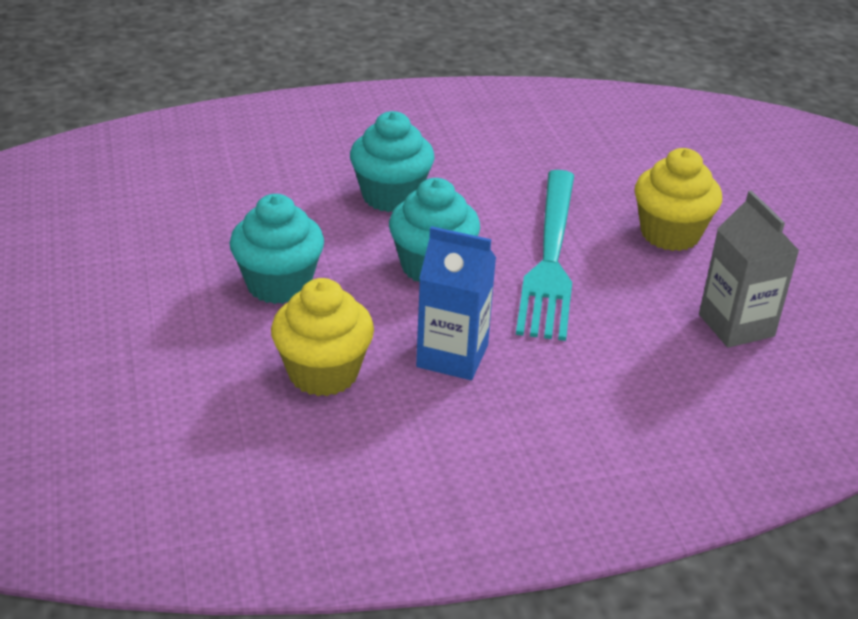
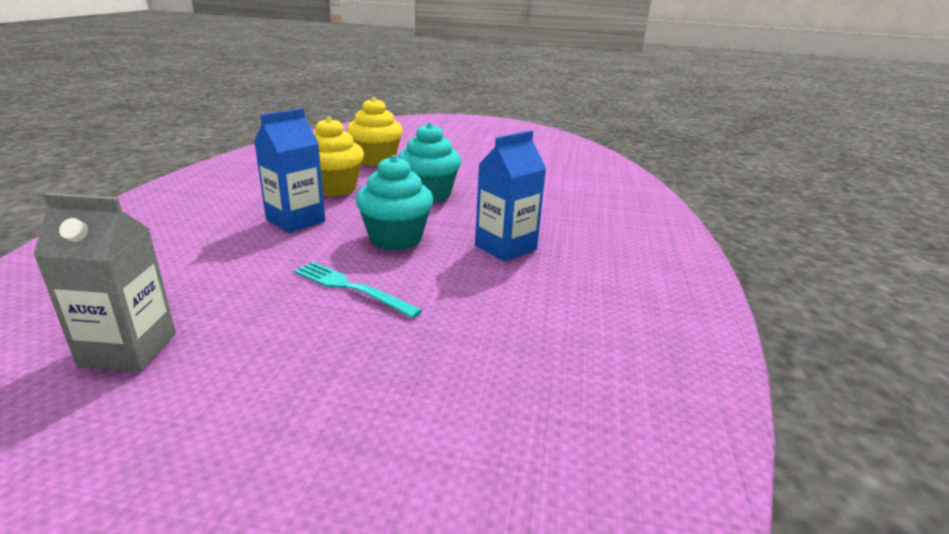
camera: 115 degrees right, 10 degrees down
(391, 196) = (505, 247): turquoise cupcake -> blue carton
(550, 256) = (352, 288): turquoise fork -> turquoise fork, size x0.55
(670, 234) = (305, 376): yellow cupcake -> yellow cupcake (376, 160)

